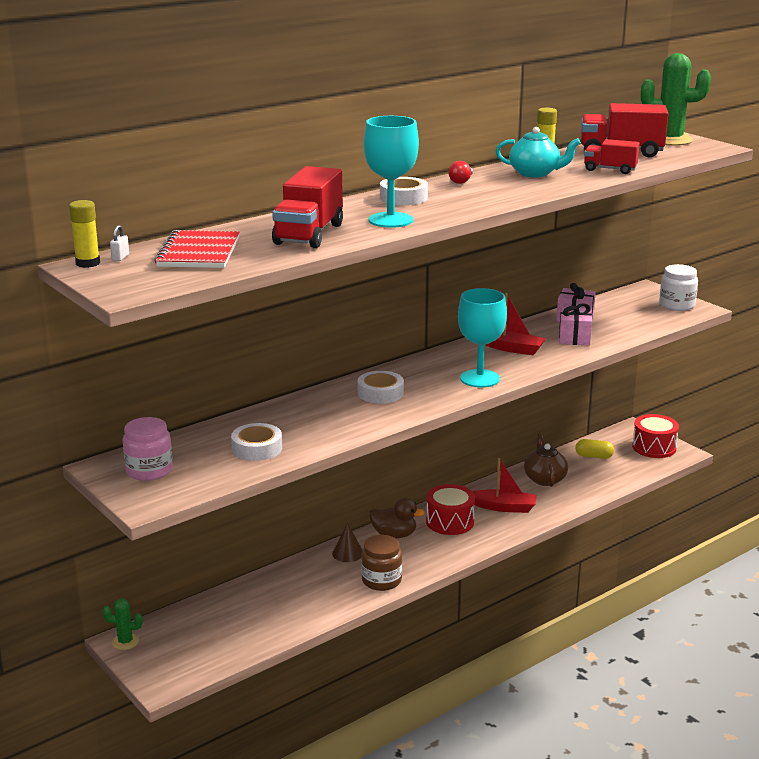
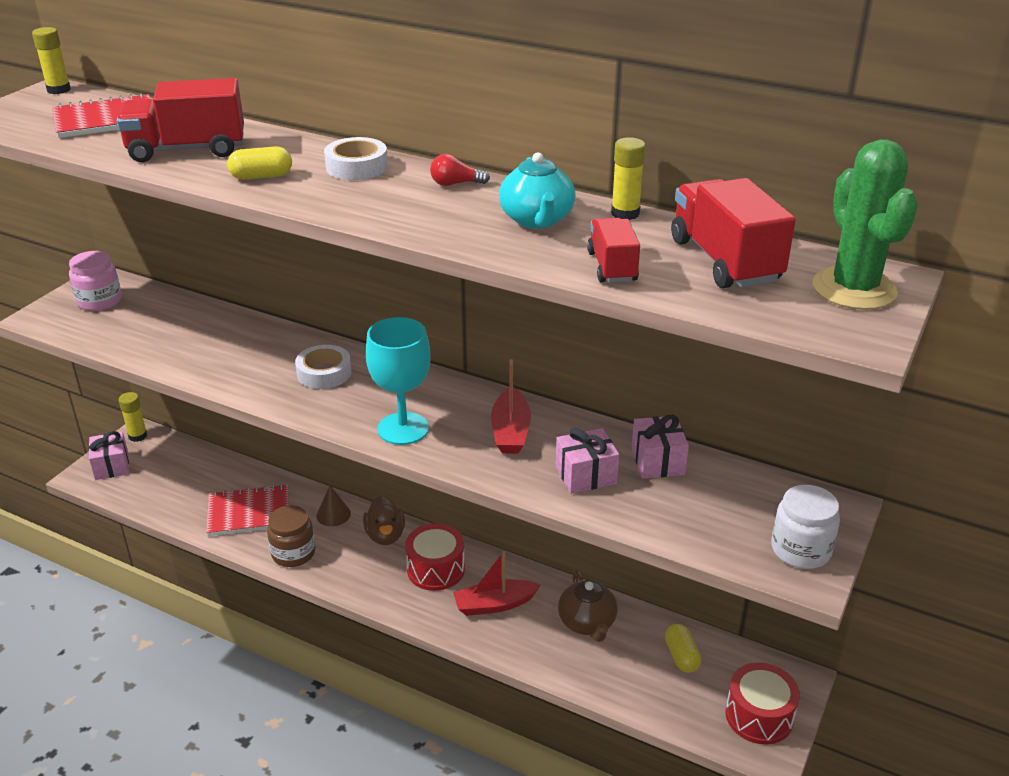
camera: 65 degrees right, 10 degrees up
(120, 257) = (79, 96): white padlock -> none
(125, 642) = (137, 436): green cactus -> yellow glue stick
(162, 664) = (111, 466): none -> pink gift
(257, 448) = (162, 339): white tape -> none
(309, 594) = (249, 512): none -> red notebook
(390, 220) = (261, 176): turquoise goblet -> yellow capsule
(504, 507) = (494, 604): red boat -> red boat turned 90 degrees clockwise
(544, 479) = (587, 623): brown teapot -> brown teapot turned 105 degrees clockwise

